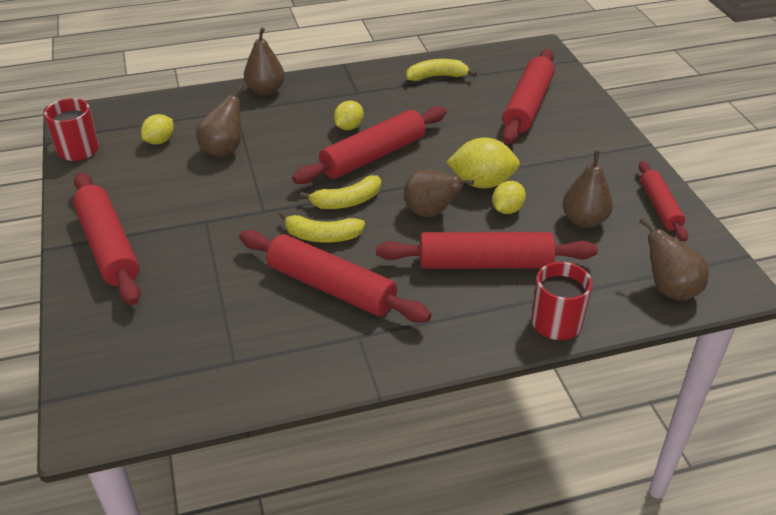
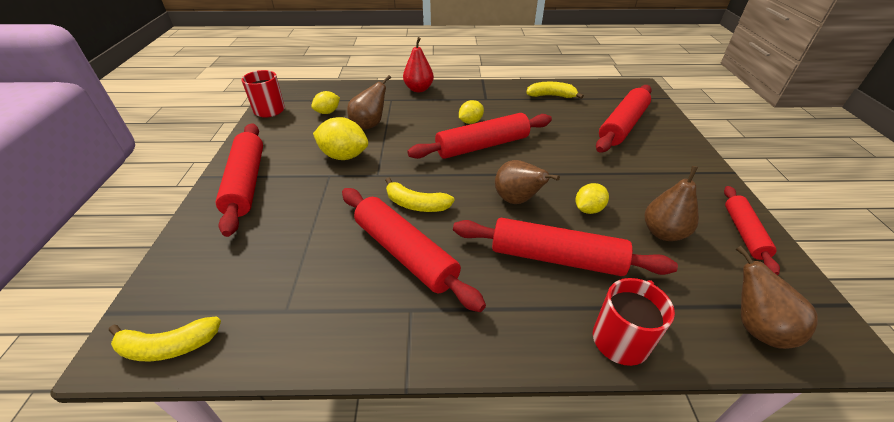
camera: 15 degrees right, 0 degrees up
(265, 90) = (418, 89): brown pear -> red pear
(347, 201) = (448, 178): yellow banana -> yellow banana (168, 346)
(482, 183) = (569, 182): yellow lemon -> yellow lemon (344, 156)

